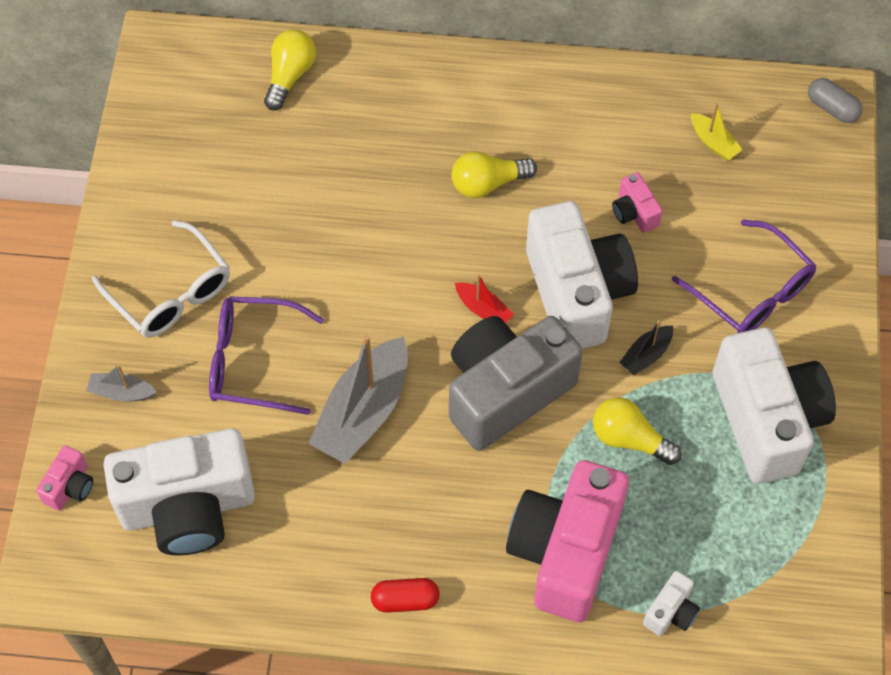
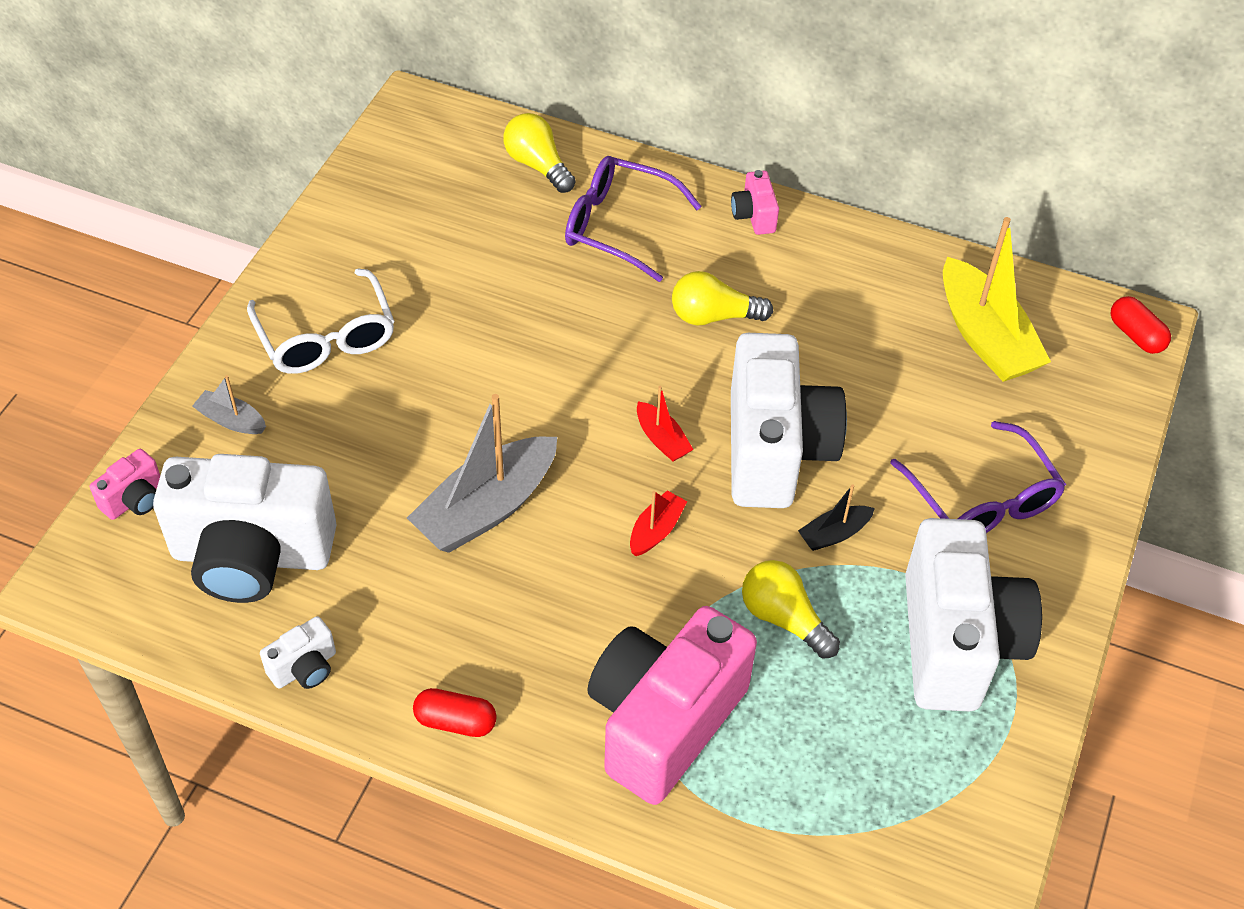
camera: 15 degrees right, 10 degrees down
(253, 361) = (385, 426): purple glasses -> purple glasses (618, 226)
(290, 76) = (538, 165): yellow light bulb -> yellow light bulb turned 75 degrees counterclockwise
(505, 392) = (656, 530): grey camera -> red boat
(634, 213) = (869, 385): pink camera -> pink camera (754, 216)
(671, 612) = (768, 826): white camera -> white camera (304, 668)
(713, 142) = (985, 337): yellow boat -> yellow boat, size x2.11
(832, 108) = (1136, 335): grey capsule -> red capsule

